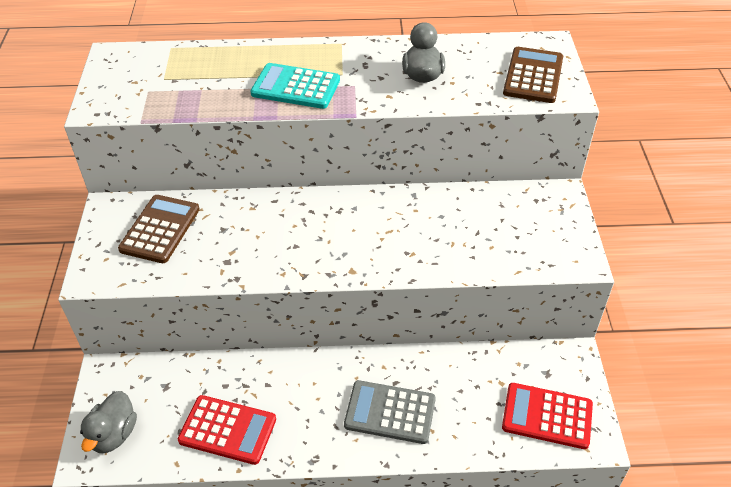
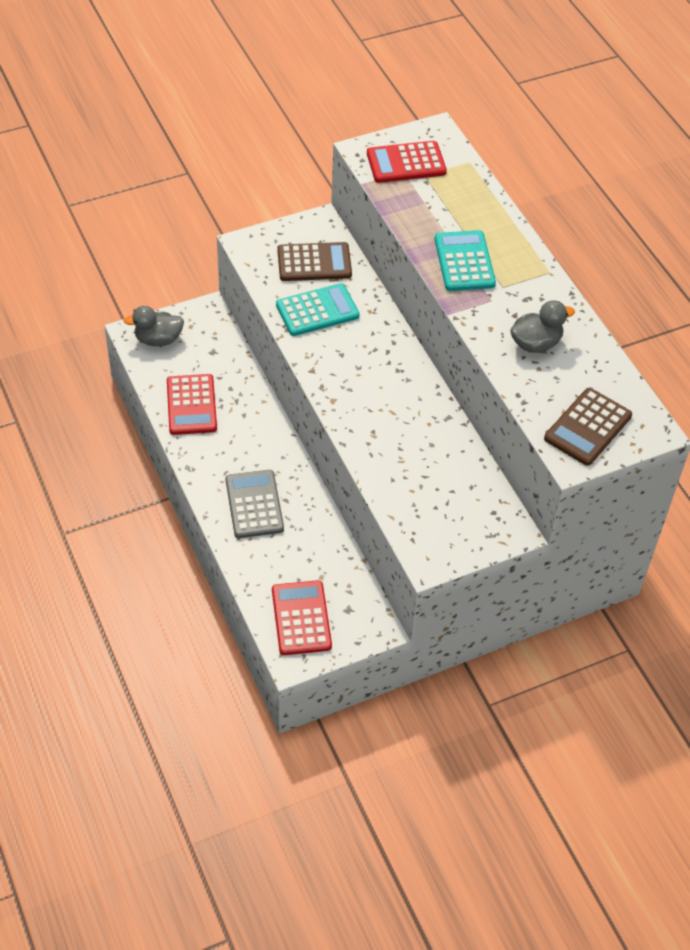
camera: 65 degrees right, 5 degrees up
(138, 85) = (406, 163): none -> red calculator
(226, 246) = (317, 311): none -> turquoise calculator
(533, 76) = (587, 427): brown calculator -> brown calculator turned 135 degrees clockwise

